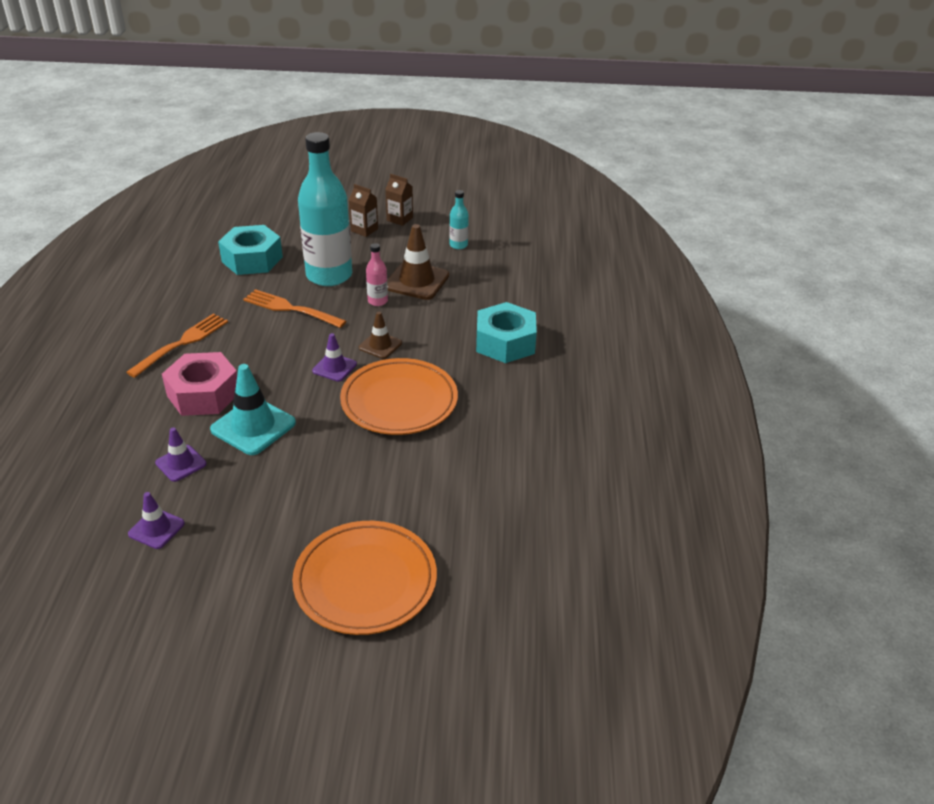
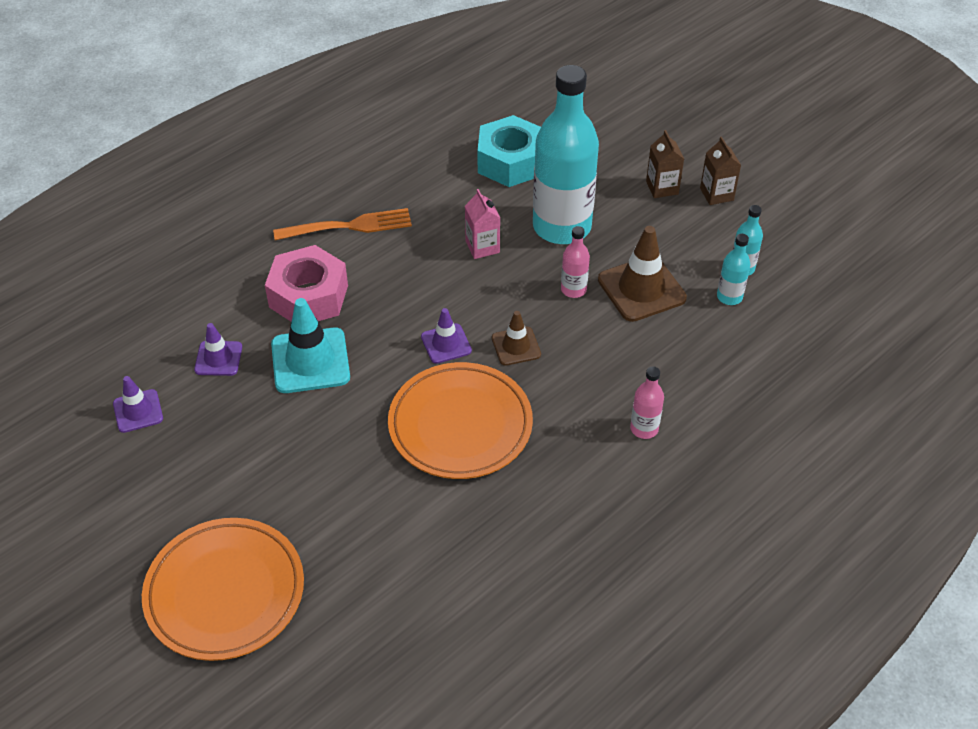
camera: 45 degrees right, 10 degrees up
(291, 309) = (482, 247): orange fork -> pink carton
(469, 261) = (729, 297): none -> turquoise bottle
(505, 342) = (644, 428): turquoise nut -> pink bottle

